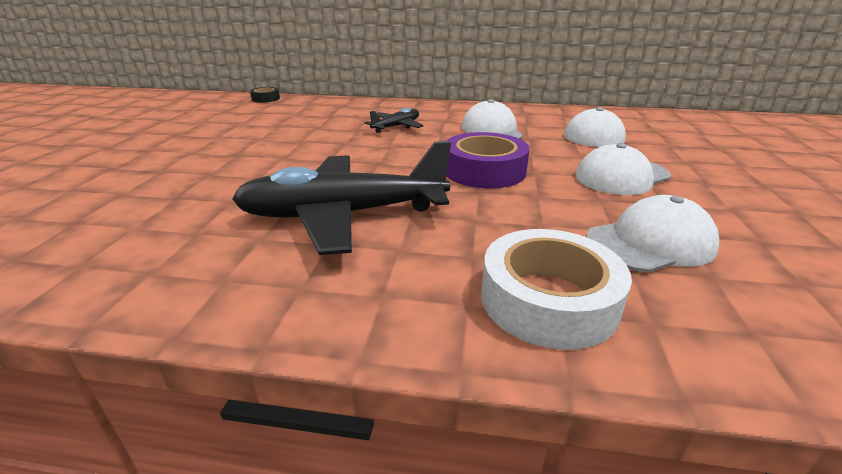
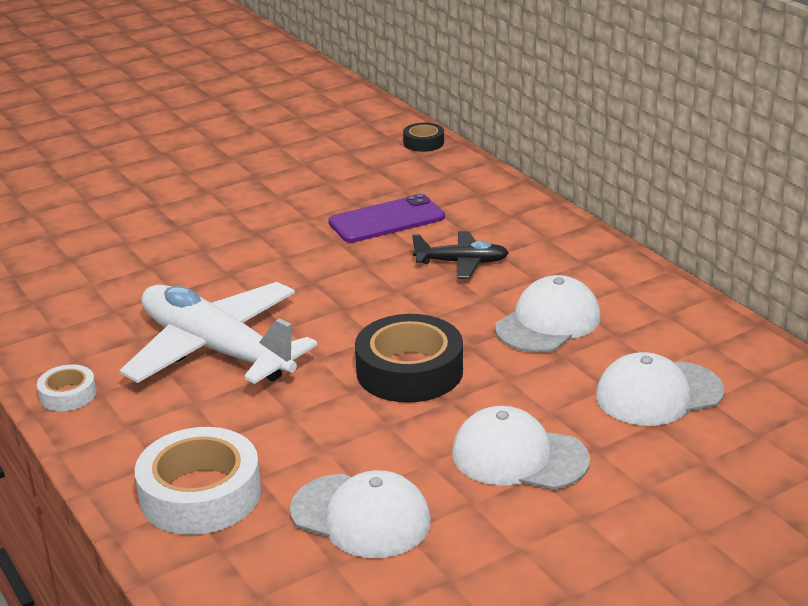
camera: 50 degrees right, 0 degrees up
(270, 309) = (68, 395): none -> white tape
(314, 126) = (386, 220): none -> purple phone
(343, 215) = (215, 350): black plane -> white plane
(484, 171) = (409, 371): purple tape -> black tape

